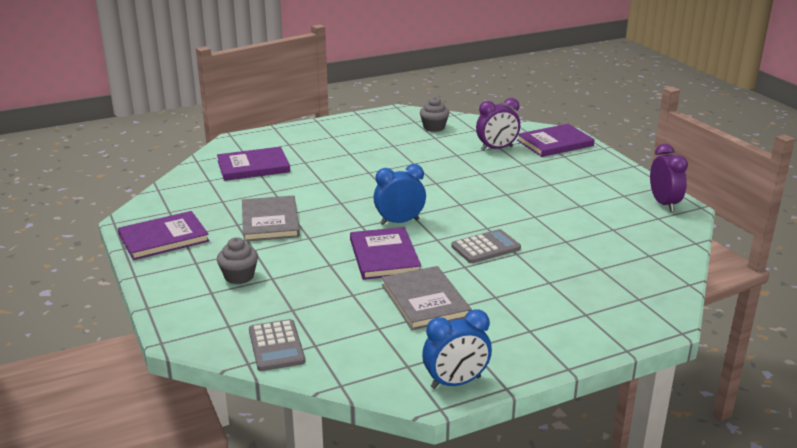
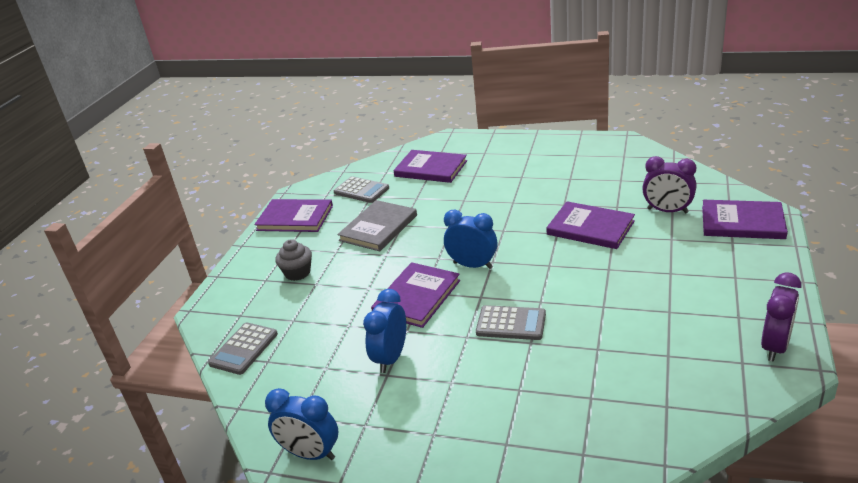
camera: 45 degrees right, 5 degrees up
(205, 199) = (361, 190): none -> grey calculator
(425, 301) = (391, 358): grey book -> blue clock
(434, 127) = (634, 168): grey cupcake -> none
(456, 173) = (590, 228): none -> purple book

